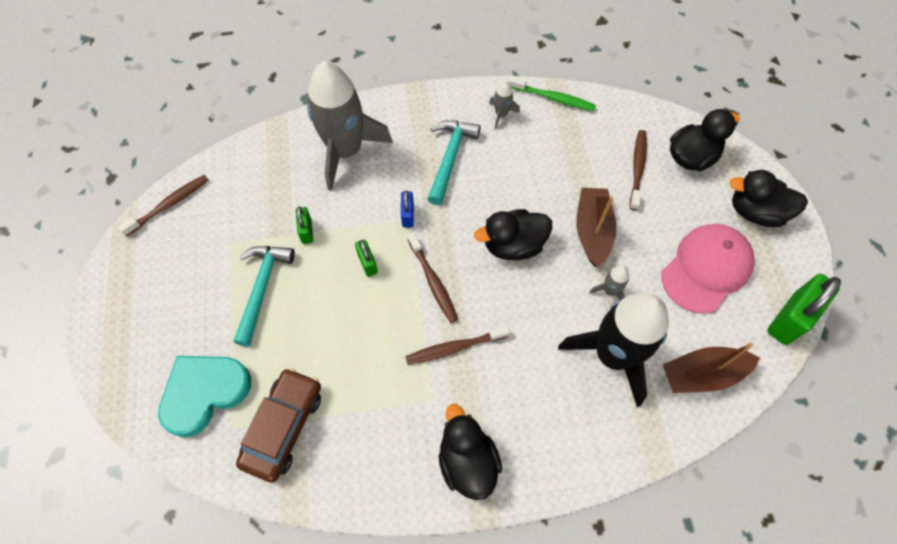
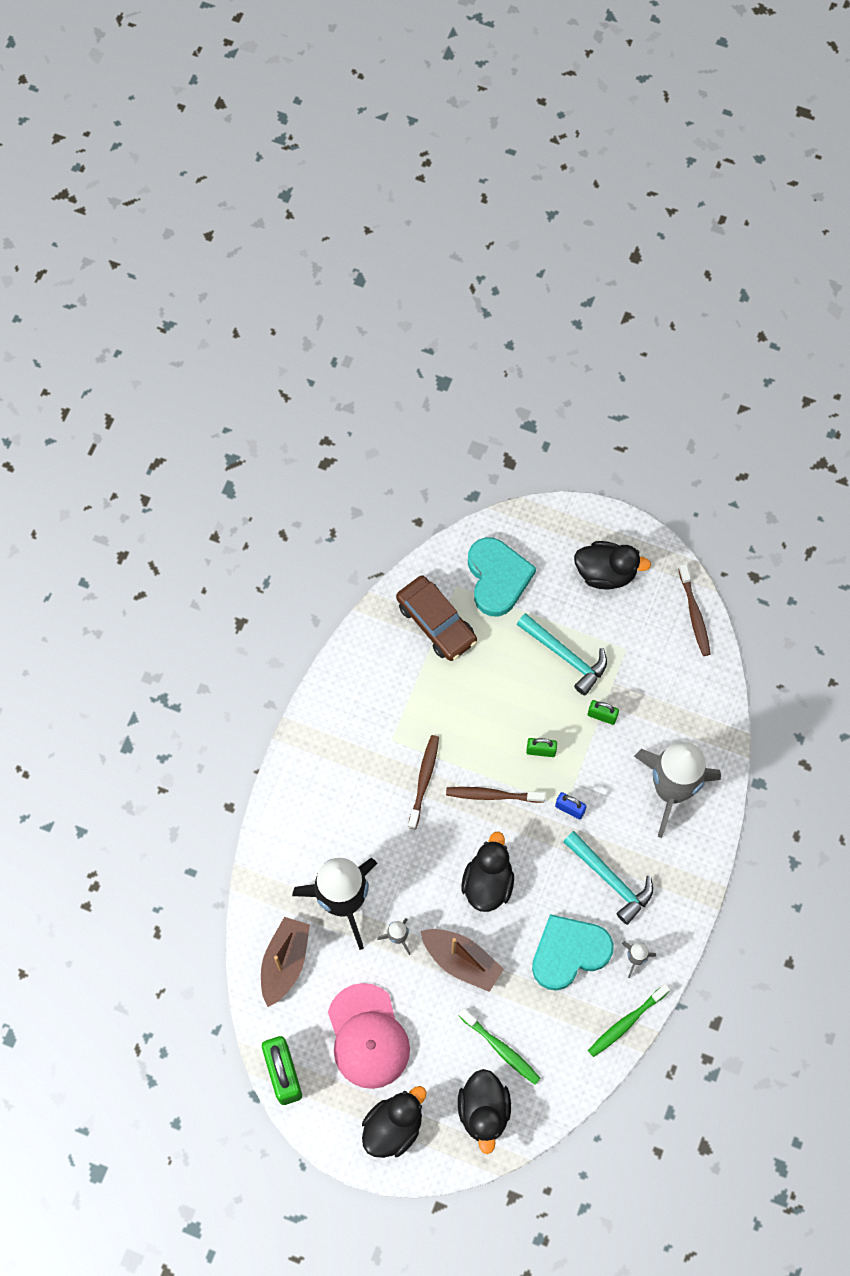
camera: 120 degrees right, 5 degrees up
(467, 461) = (331, 740): black duck -> black duck (606, 573)
(529, 159) = (569, 952): none -> turquoise heart
(637, 168) = (501, 1049): brown toothbrush -> green toothbrush

